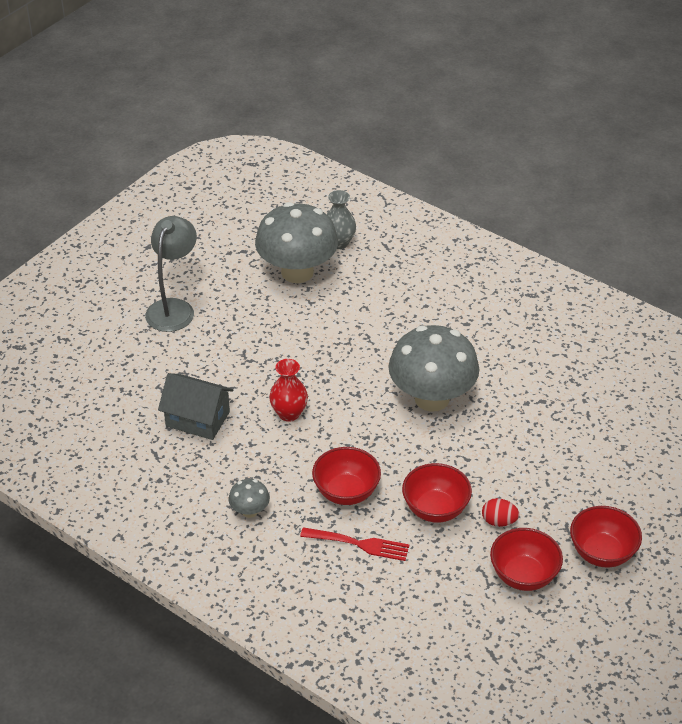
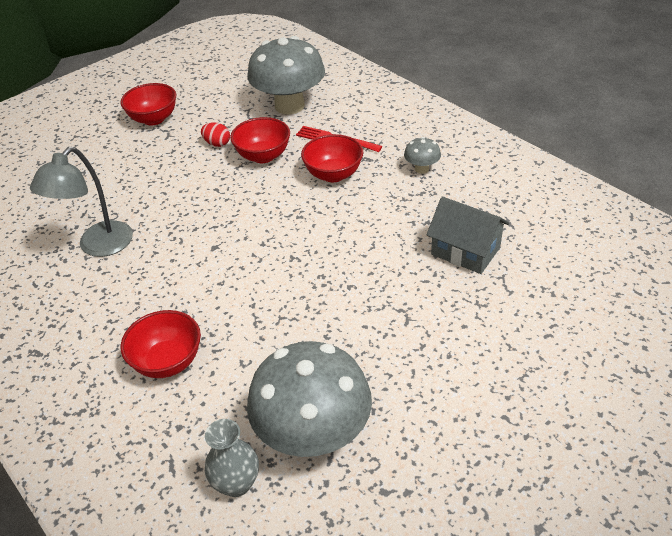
camera: 165 degrees left, 0 degrees up
(174, 308) = (493, 398): grey lamp -> grey lamp (98, 246)
(289, 413) = (369, 246): red vase -> none
(432, 398) = (219, 244): grey mushroom -> grey mushroom (289, 106)
(523, 575) = (220, 112): red bowl -> red bowl (168, 362)

